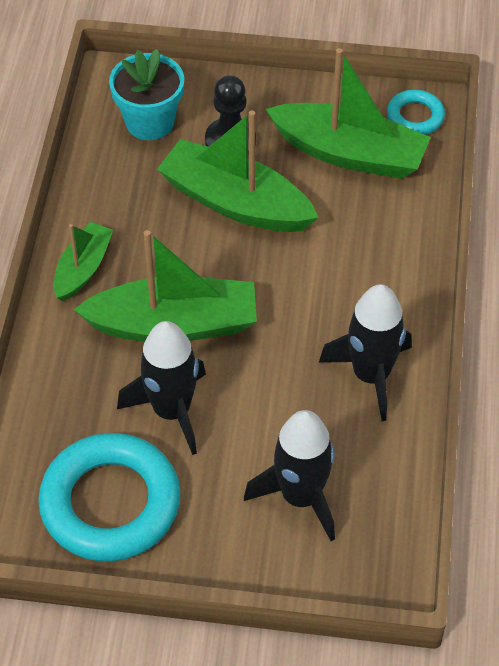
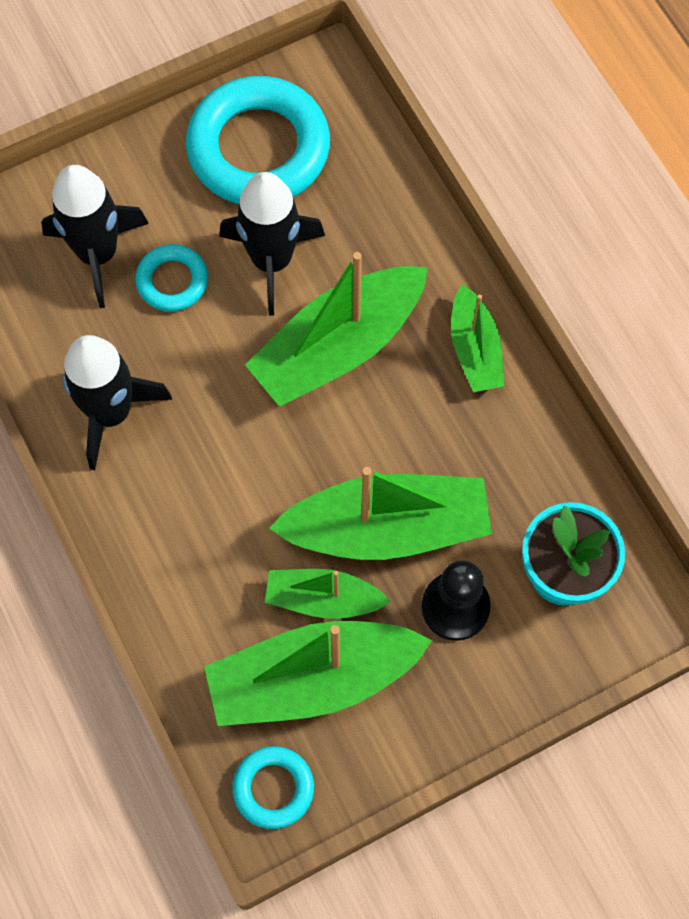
camera: 145 degrees right, 15 degrees up
(258, 441) = (172, 281): none -> turquoise ring
(309, 188) = (323, 599): none -> green boat

